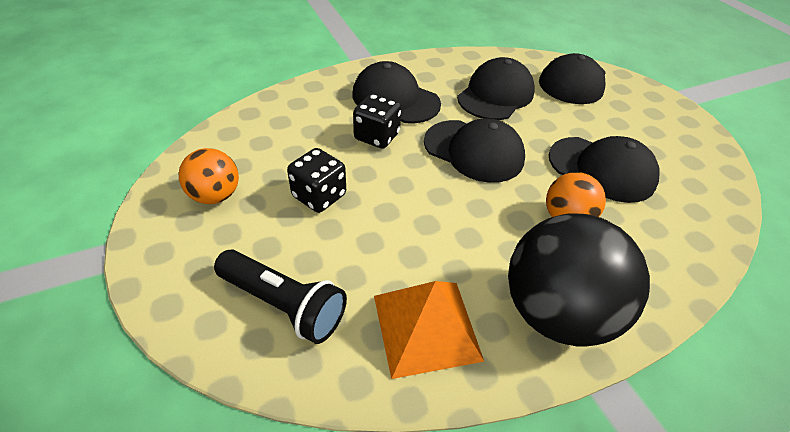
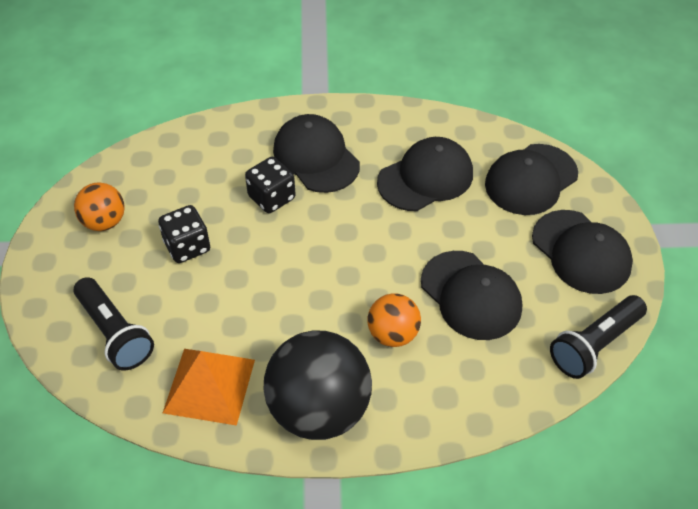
camera: 25 degrees right, 5 degrees up
(473, 151) = (355, 239): black cap -> black cap (581, 252)
(724, 180) = (594, 345): none -> black flashlight

